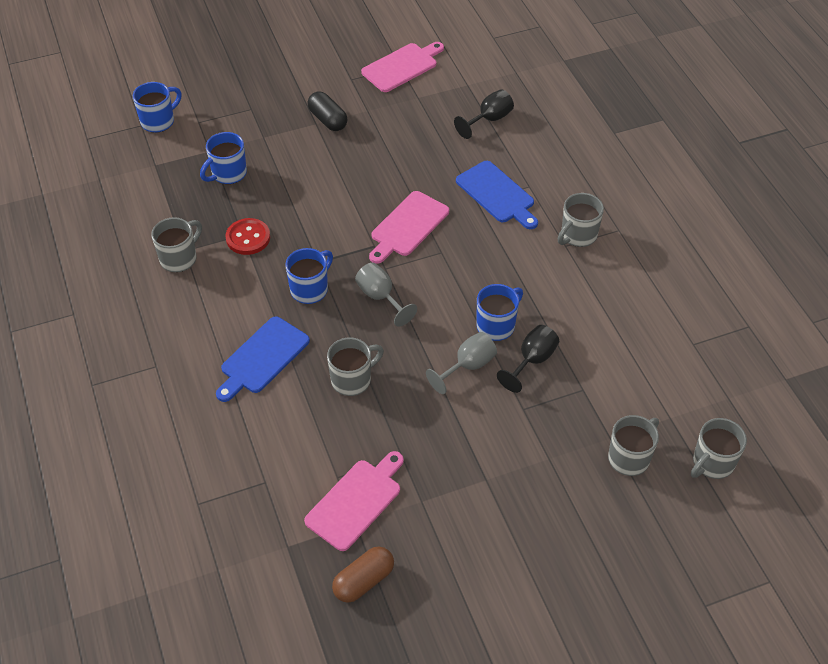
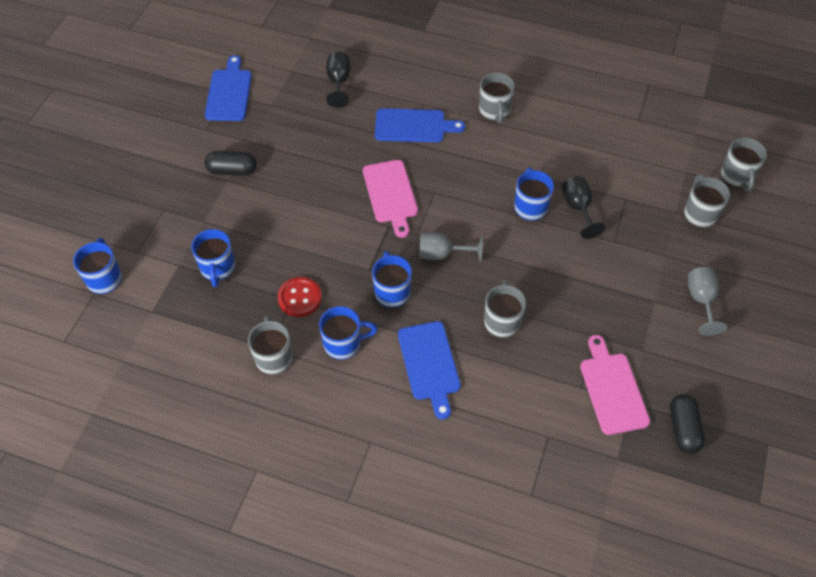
camera: 50 degrees left, 5 degrees up
(231, 292) = (344, 344): none -> blue mug
(363, 581) = (683, 429): brown capsule -> black capsule
(402, 66) = (229, 92): pink cutting board -> blue cutting board
(468, 366) = (551, 246): grey goblet -> grey goblet (701, 300)

